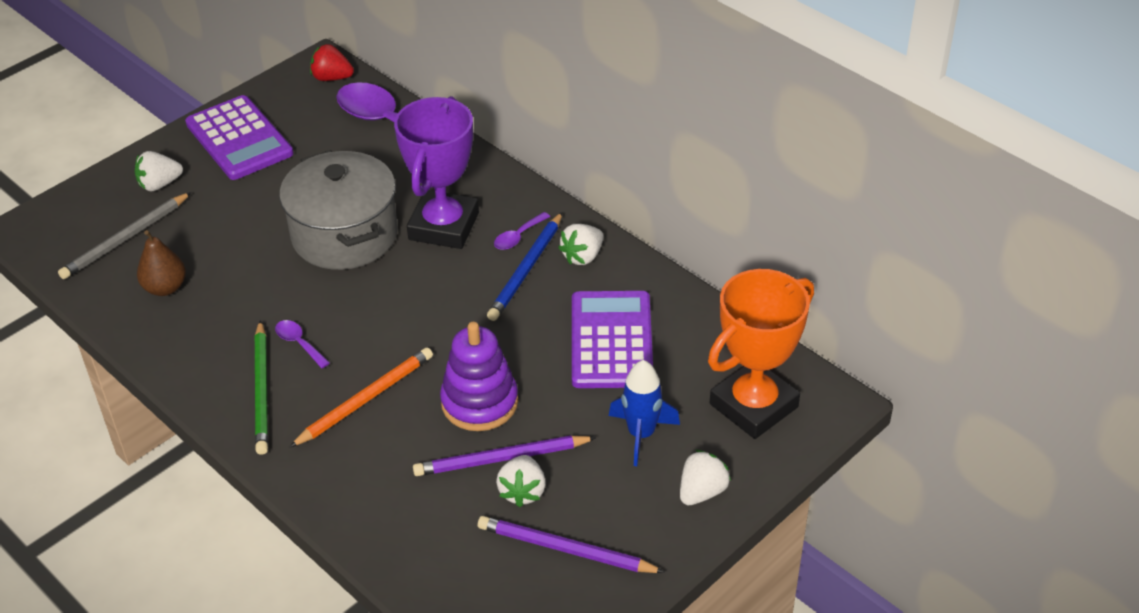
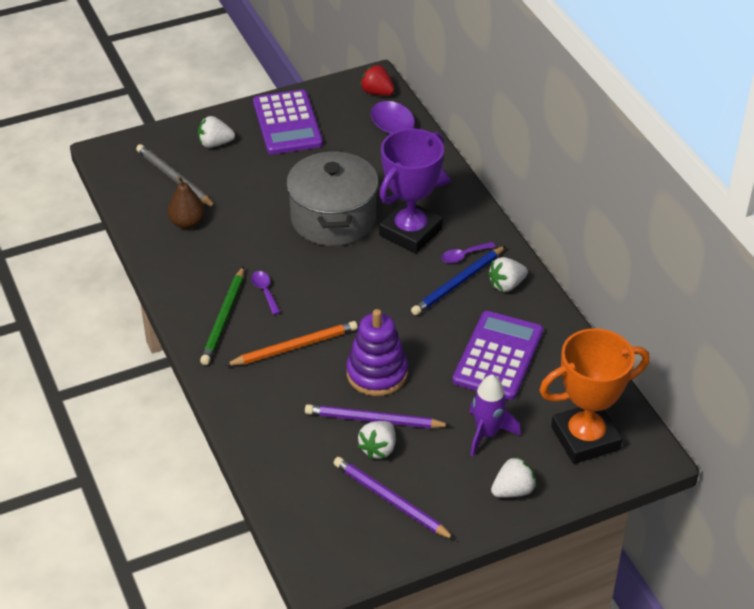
camera: 20 degrees right, 0 degrees up
(125, 239) = (174, 178): grey pencil -> grey pencil turned 75 degrees clockwise
(641, 434) = (487, 433): blue rocket -> purple rocket

